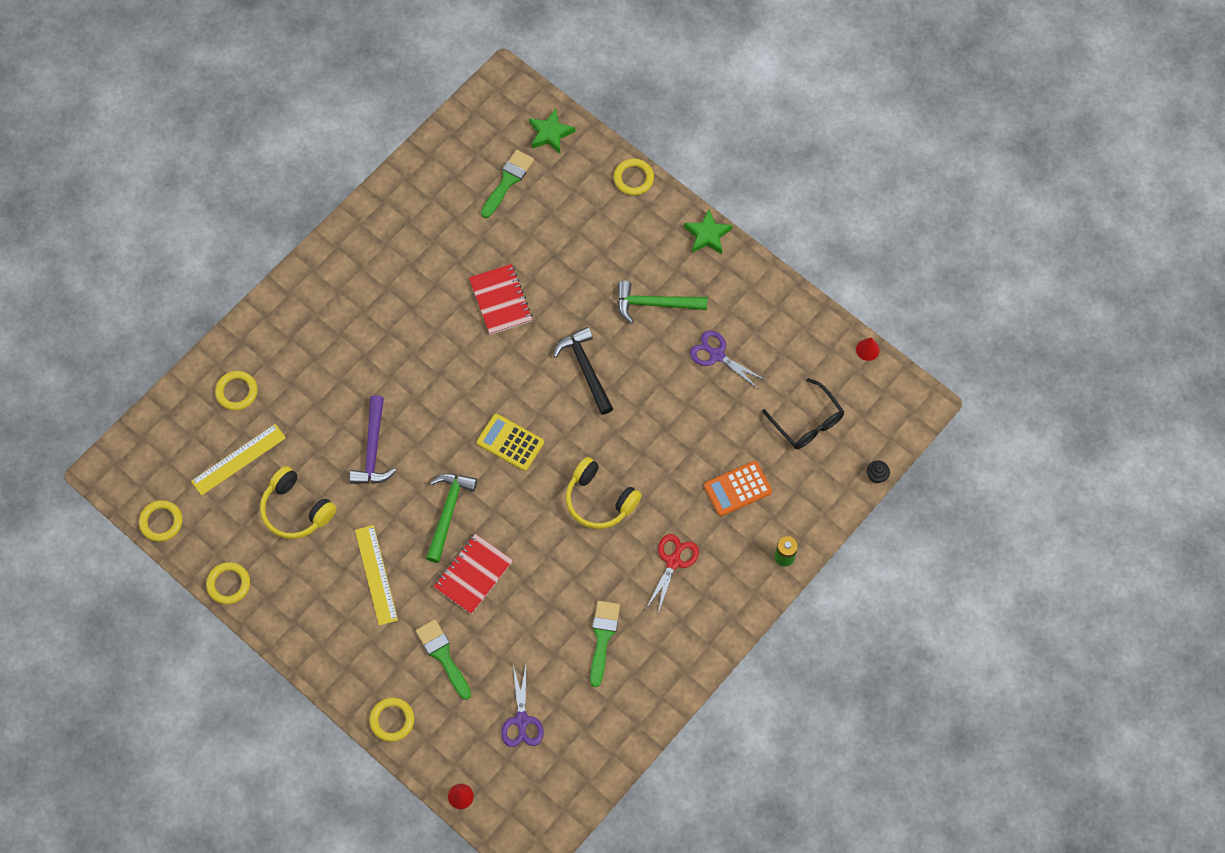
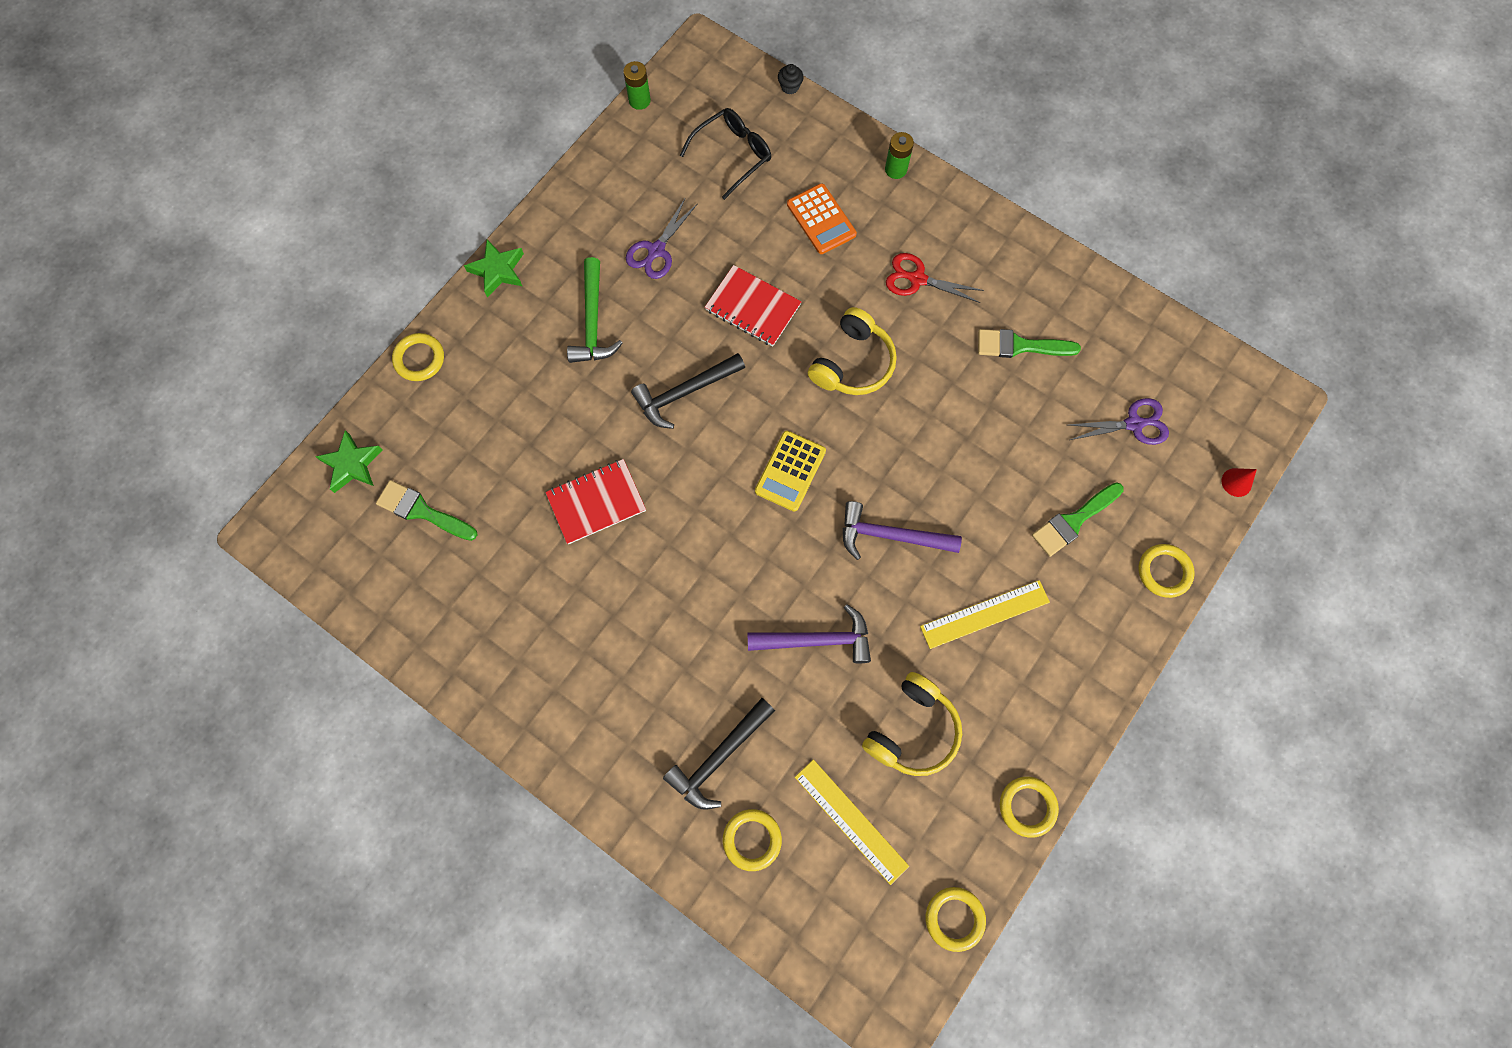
camera: 95 degrees left, 5 degrees up
(297, 374) = (719, 757): none -> black hammer
(448, 512) = (890, 535): green hammer -> purple hammer
(473, 575) = (966, 496): red notebook -> red notebook (753, 307)
(867, 349) = (639, 100): red cone -> green battery

